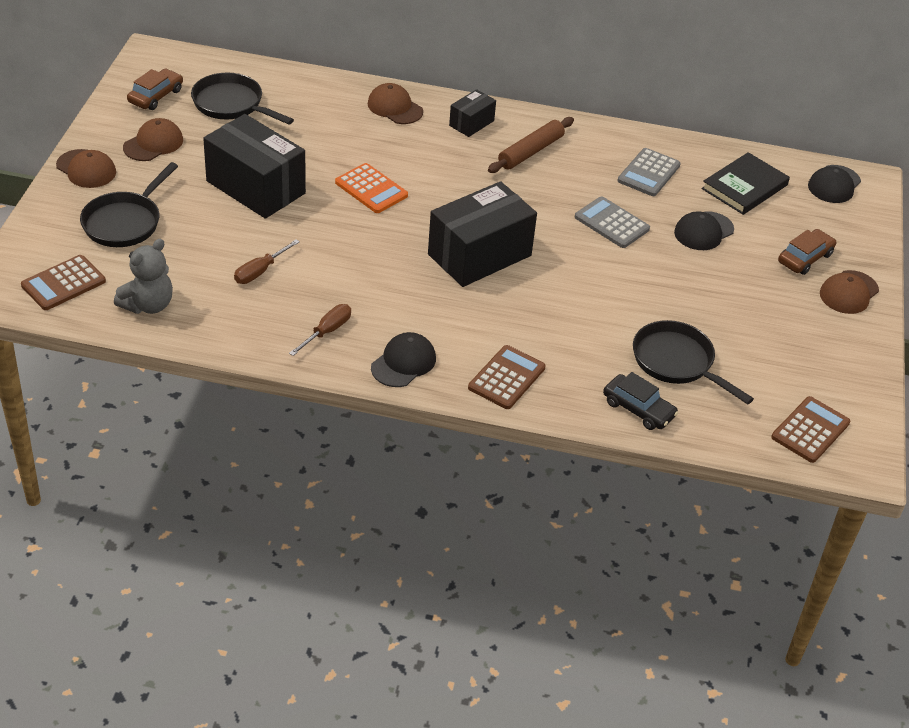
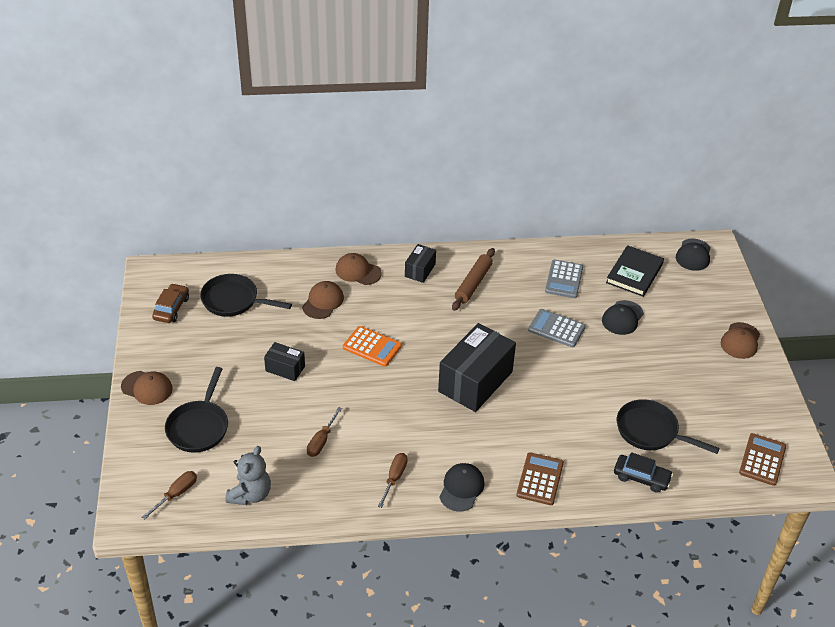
camera: 15 degrees left, 0 degrees up
(63, 283) = (176, 494): brown calculator -> brown screwdriver
(153, 143) = (189, 351): brown cap -> brown cap (323, 302)
(255, 187) = (285, 368): black box -> black box, size x0.50
(805, 258) = (700, 321): brown car -> none

